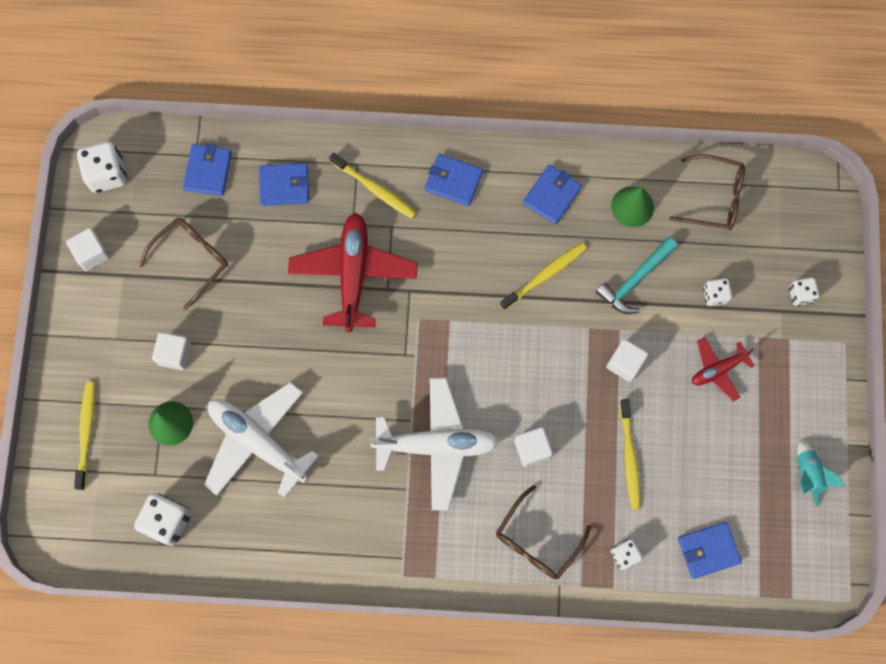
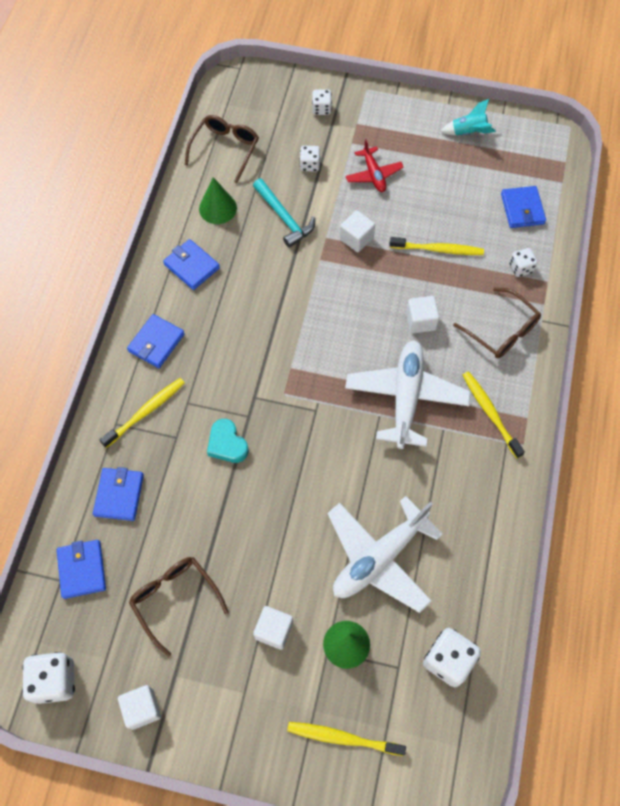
camera: 80 degrees left, 10 degrees down
(208, 171) = (82, 569): blue wallet -> blue wallet turned 60 degrees clockwise
(353, 274) = (227, 444): red plane -> turquoise heart
(545, 275) = (264, 284): yellow toothbrush -> yellow toothbrush (490, 413)

